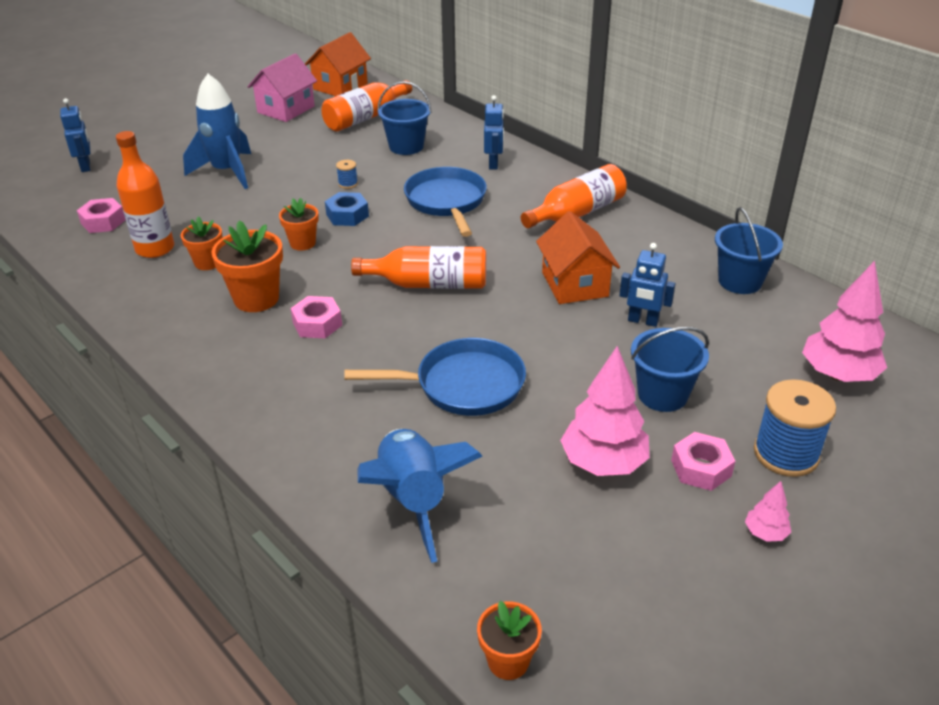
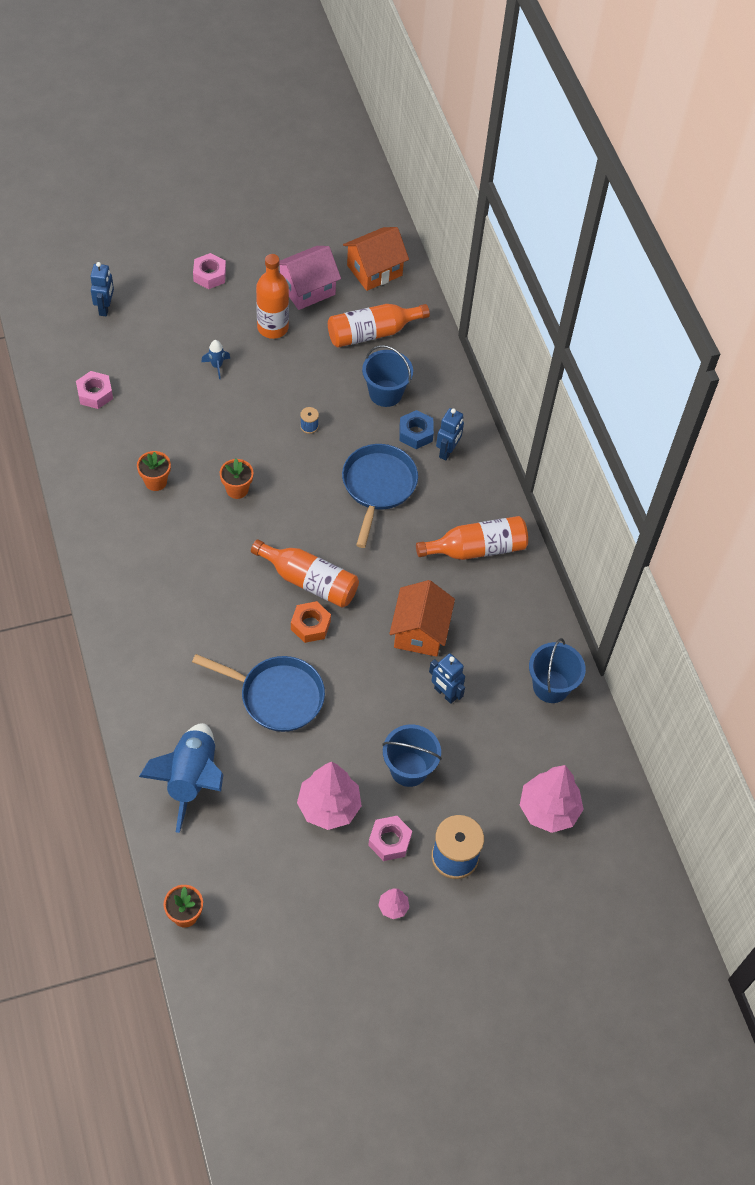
camera: 20 degrees right, 20 degrees up
(155, 249) = (122, 446): orange bottle -> orange bottle (272, 328)
(227, 172) = (217, 366): blue rocket -> blue rocket, size x0.43
(256, 299) = (174, 540): orange flower pot -> none
(317, 324) = (206, 588): pink nut -> pink nut (209, 275)
(347, 215) = (288, 469): blue nut -> blue nut (415, 433)
(456, 316) = (310, 625): none -> orange nut

